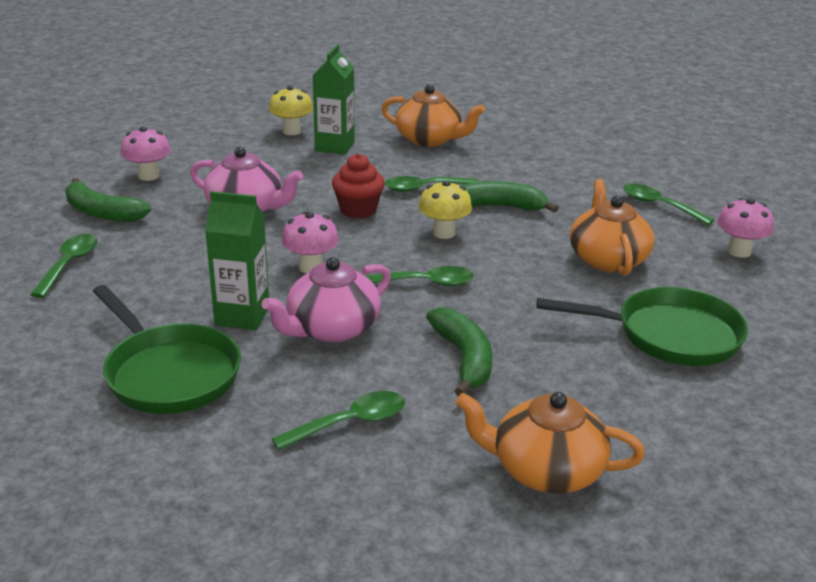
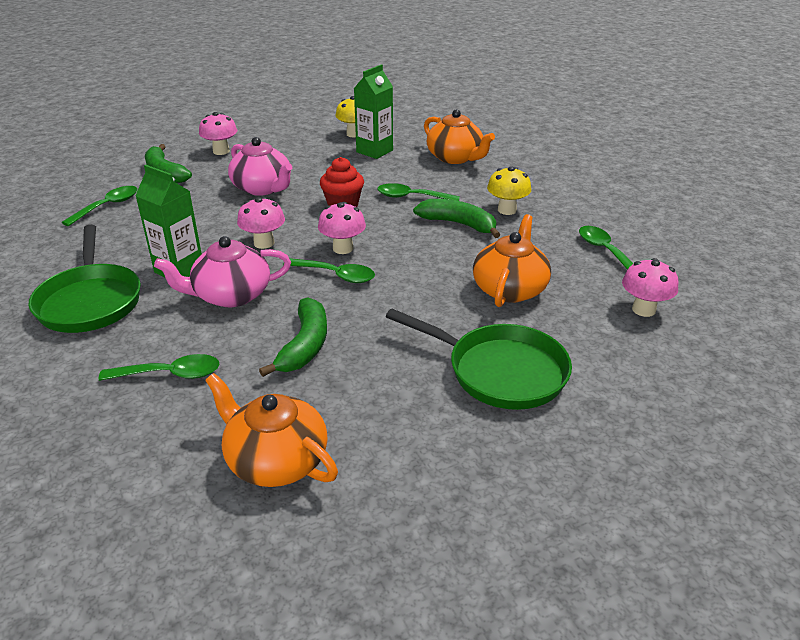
camera: 25 degrees right, 5 degrees up
(404, 255) = (343, 248): none -> pink mushroom
(444, 233) = (391, 237): yellow mushroom -> yellow mushroom (507, 210)

